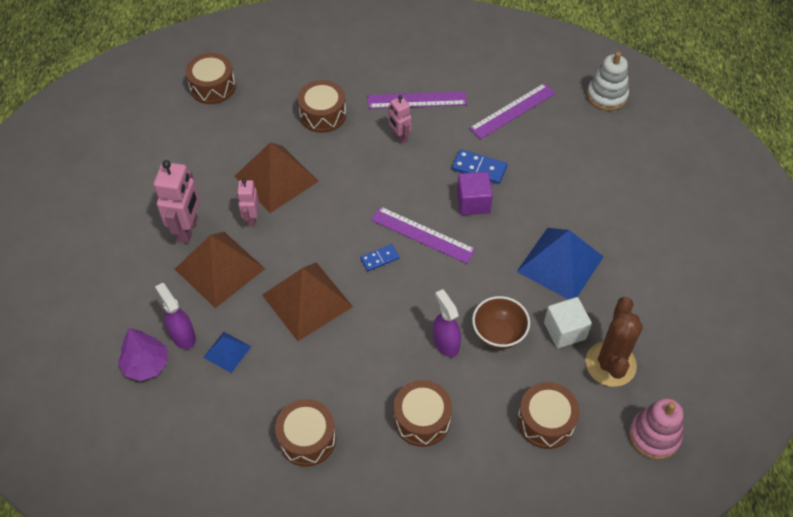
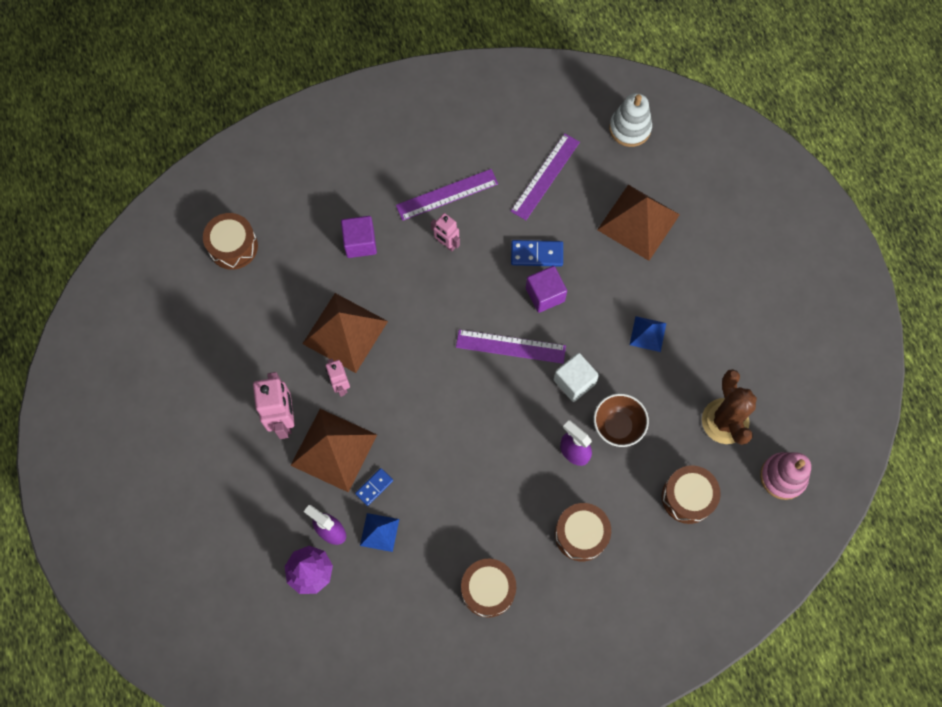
camera: 20 degrees left, 15 degrees up
(307, 300) = (431, 454): brown pyramid -> brown pyramid (638, 222)
(323, 115) = (360, 243): brown drum -> purple cube
(379, 259) = (480, 386): blue domino -> blue domino (374, 487)
(560, 264) = (648, 334): blue pyramid -> blue pyramid, size x0.51
(564, 330) = (674, 402): white cube -> white cube (574, 382)

